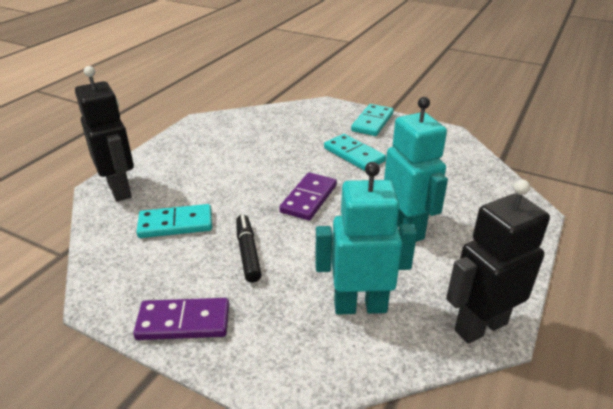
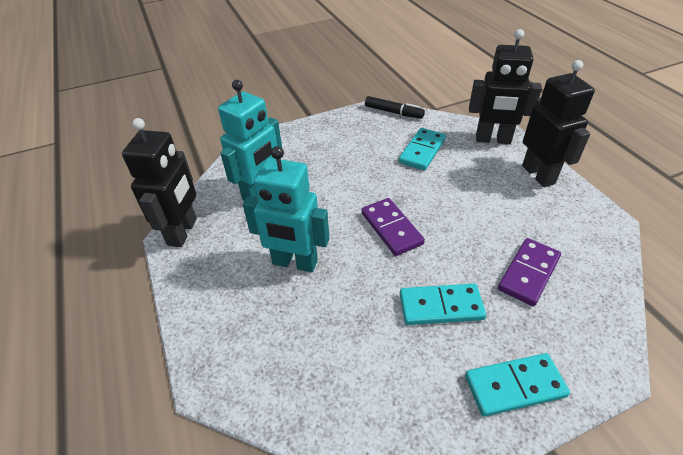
camera: 130 degrees right, 10 degrees up
(163, 155) = (538, 174): none -> black robot
(183, 322) = (327, 129): purple domino -> purple domino (528, 273)
(248, 253) = (358, 169): black marker -> black marker (393, 112)
(372, 122) = (514, 386): turquoise domino -> turquoise domino turned 75 degrees counterclockwise

